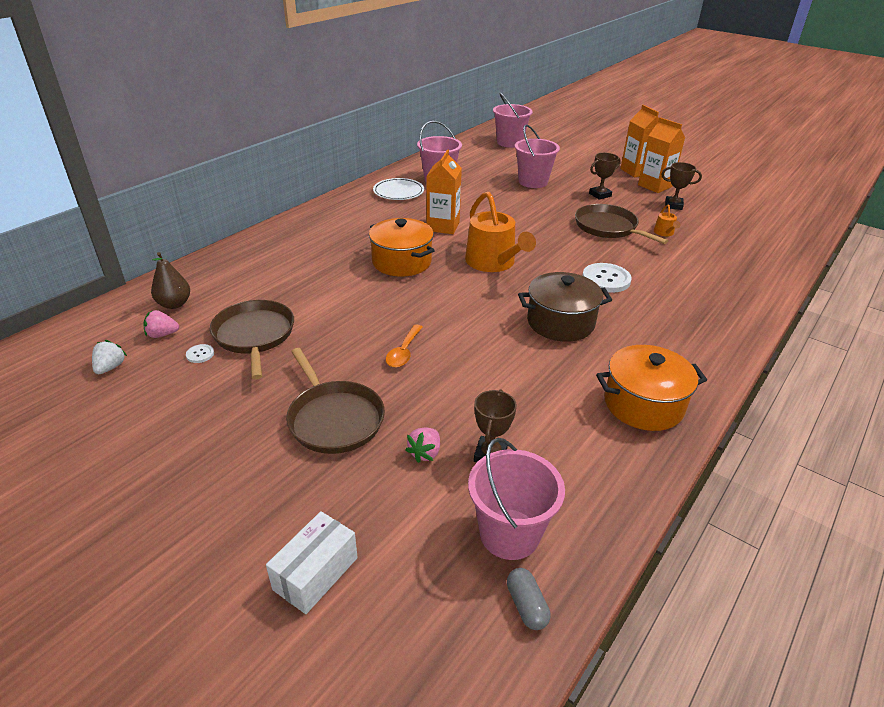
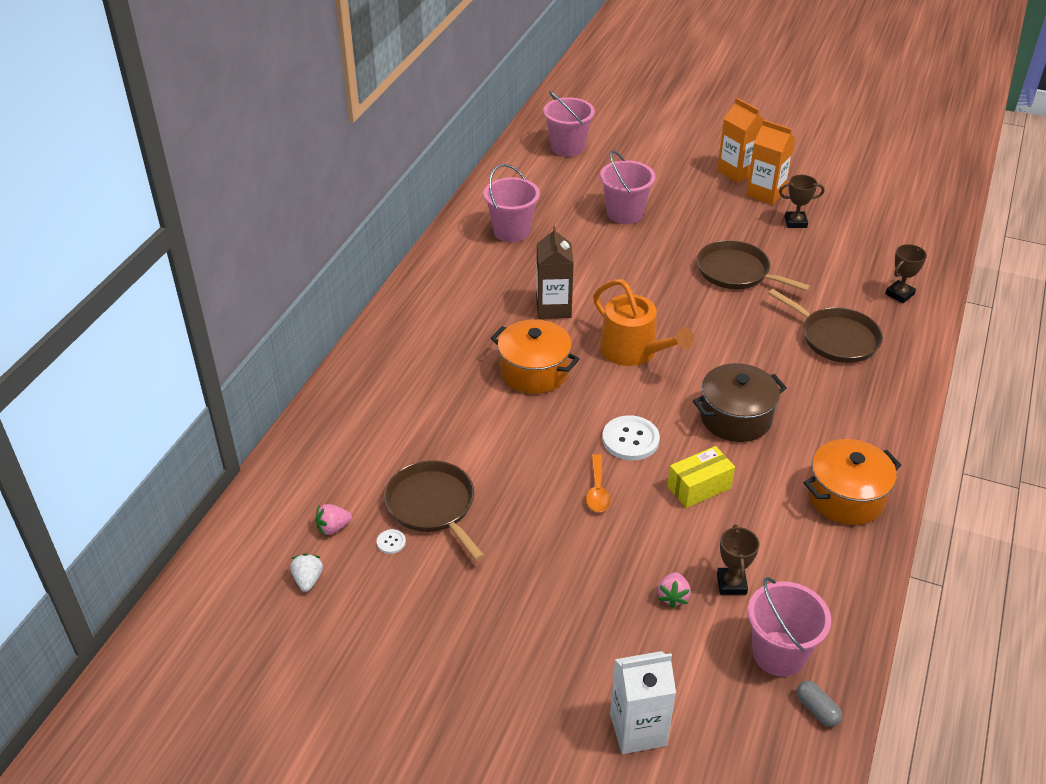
camera: 15 degrees left, 5 degrees up
(174, 304) = (318, 486): brown pear -> none
(315, 573) = (638, 729): white box -> white carton
(334, 419) = (570, 582): brown pan -> brown pan (835, 338)
(398, 192) = (474, 262): white plate -> none
(443, 226) = (553, 308): orange carton -> brown carton
(499, 368) = (699, 487): none -> yellow box
(600, 195) = (709, 221): brown trophy -> brown trophy (899, 294)
(606, 279) = (760, 349): white button -> white button (630, 439)
(664, 233) = (799, 268): orange watering can -> none

